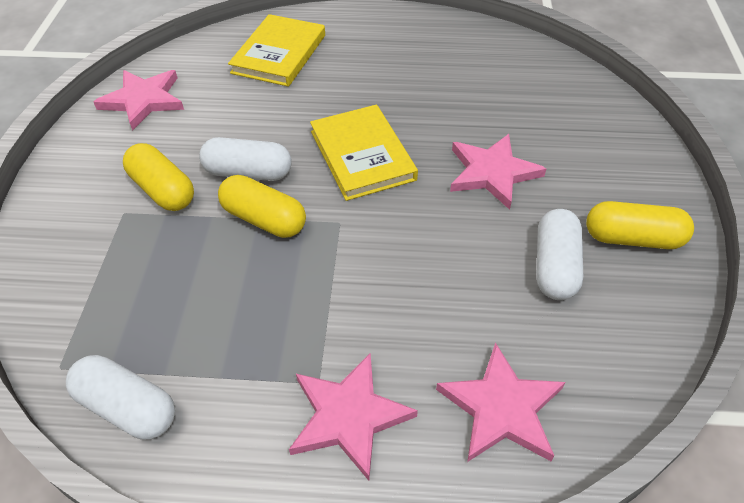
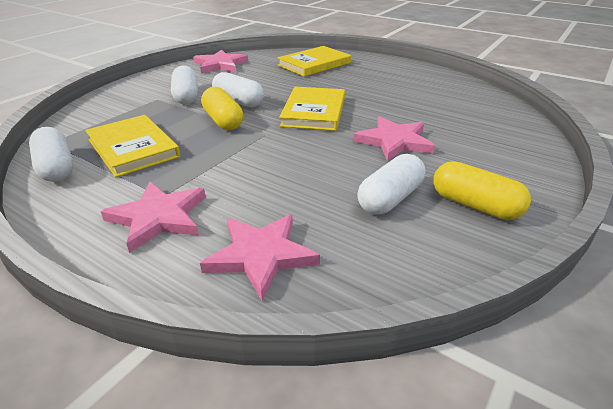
camera: 30 degrees right, 15 degrees down
(163, 190) = (186, 96): yellow capsule -> white capsule
(196, 323) = (133, 148): none -> yellow book

